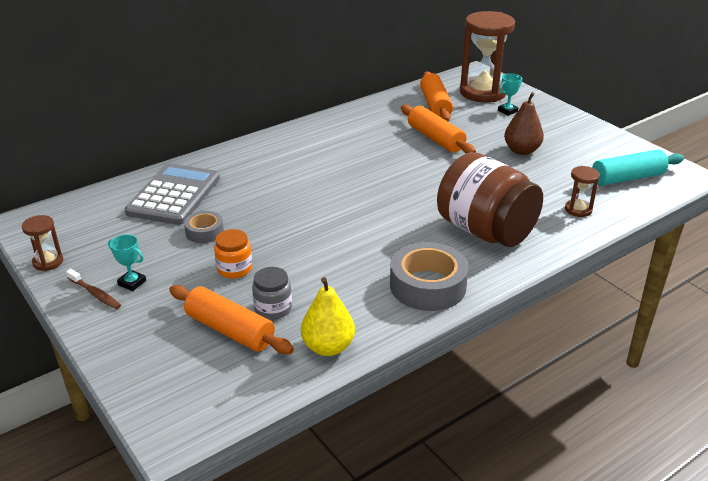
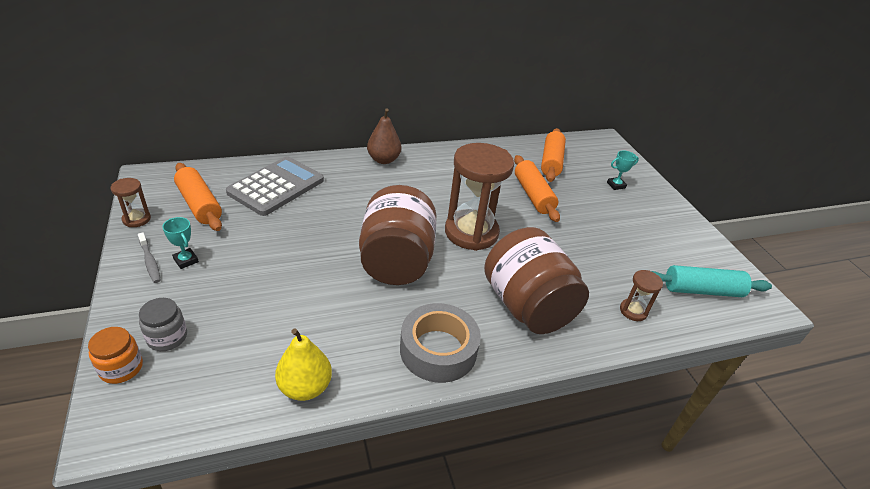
camera: 15 degrees right, 5 degrees up
(95, 294) = (150, 262): brown toothbrush -> grey toothbrush
(204, 232) = (277, 229): grey tape -> none
(230, 330) = (232, 337): orange rolling pin -> orange rolling pin (199, 204)
(234, 269) = (277, 274): orange jar -> orange jar (121, 368)
(273, 308) = (283, 327): grey jar -> grey jar (167, 337)
(342, 228) = (396, 261): none -> brown jar
(482, 92) = (602, 161): brown hourglass -> brown hourglass (471, 232)
(521, 151) = (608, 230): brown pear -> brown pear (383, 160)

